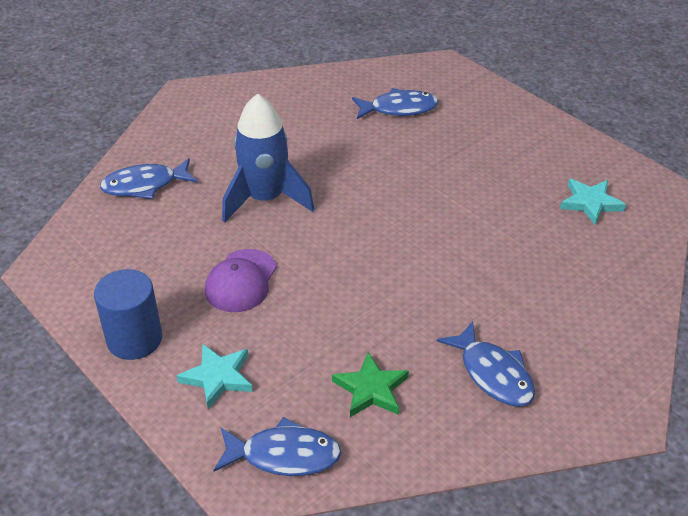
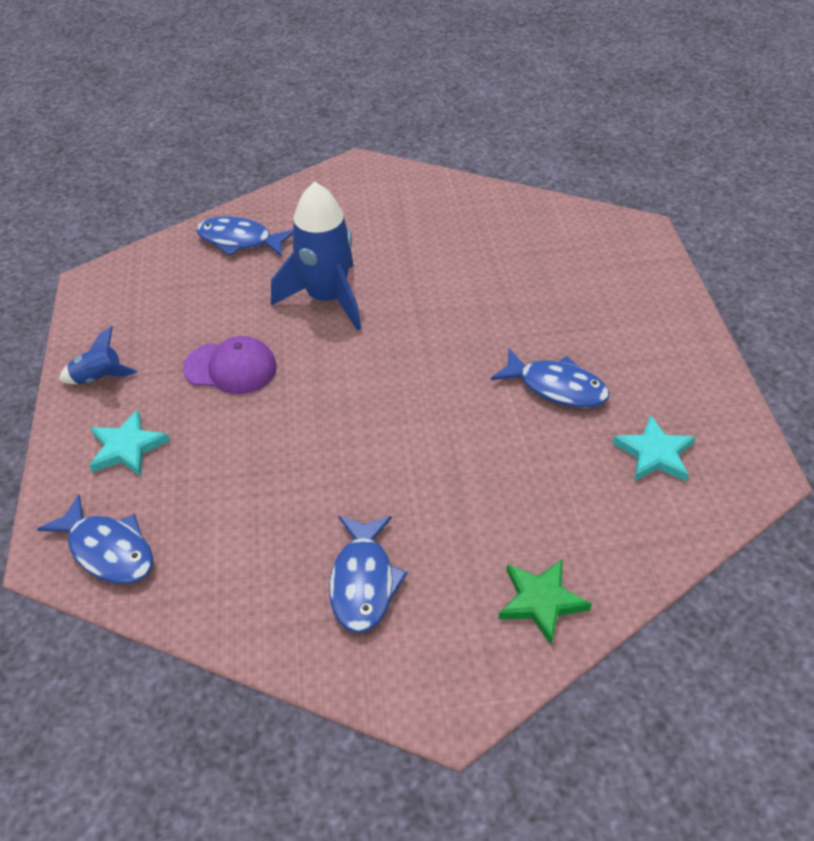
camera: 35 degrees right, 5 degrees up
(134, 339) = (99, 378): blue cylinder -> blue rocket
(241, 281) = (231, 368): purple cap -> purple cap turned 135 degrees counterclockwise
(371, 389) = (238, 531): green star -> green star (541, 601)
(399, 109) = (545, 260): blue fish -> blue fish (556, 387)

